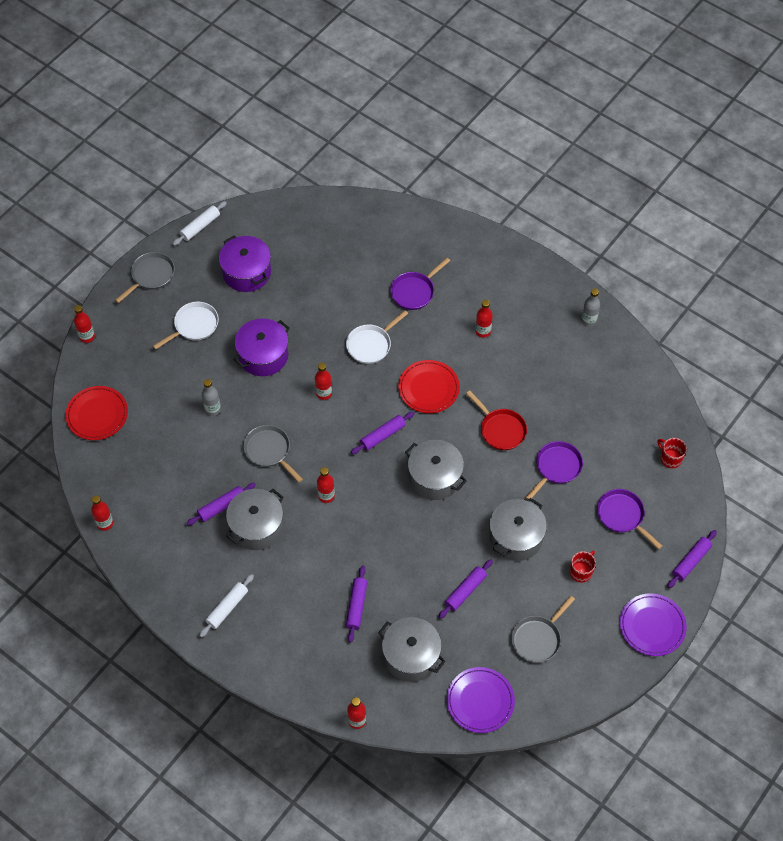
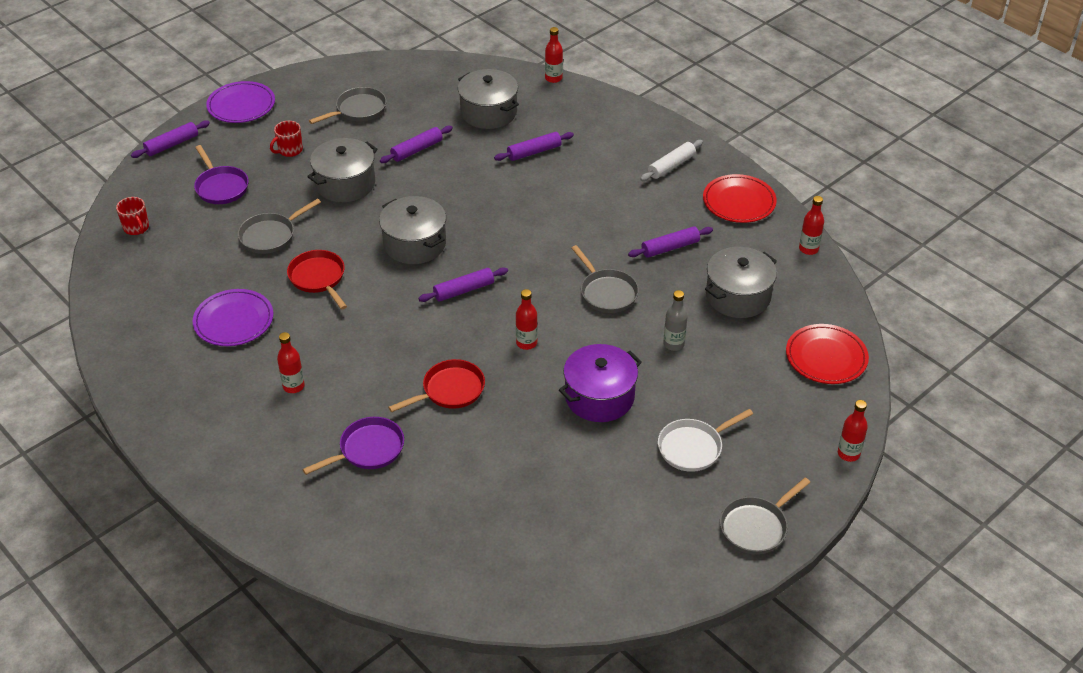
camera: 170 degrees left, 15 degrees down
(200, 226) = (676, 595): white rolling pin -> none
(247, 272) = (608, 511): purple pot -> none
(256, 526) = (631, 226): grey pot -> grey pot (738, 296)
(326, 496) = (546, 242): red bottle -> none
(356, 606) = (534, 152): purple rolling pin -> purple rolling pin turned 45 degrees clockwise
(371, 344) = (449, 390): white pan -> red pan
(428, 388) = (390, 331): red plate -> red plate (739, 202)
(480, 701) = (432, 77): purple plate -> purple plate (234, 321)
(556, 467) = (271, 235): purple pan -> grey pan
(588, 320) = (146, 380): grey bottle -> none

